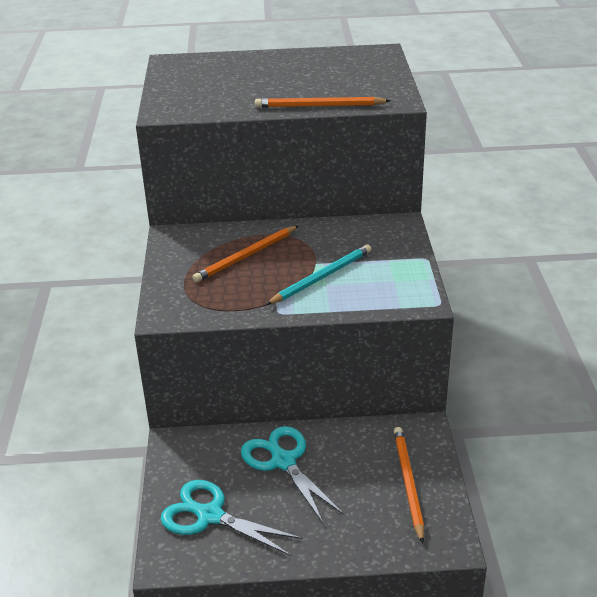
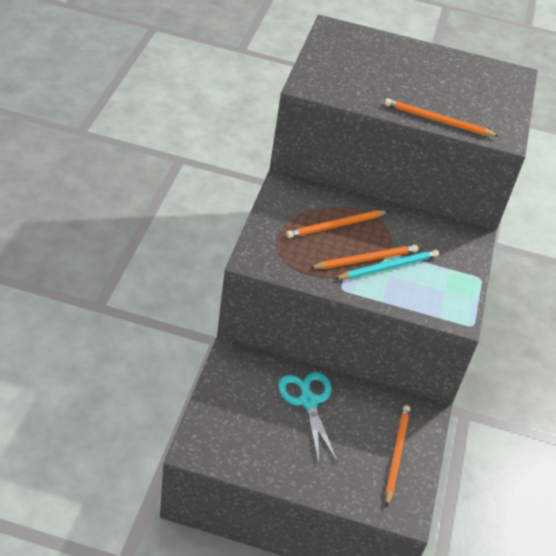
camera: 10 degrees right, 10 degrees up
(210, 516) = (237, 426): turquoise scissors -> none
(294, 277) = (366, 259): none -> orange pencil

